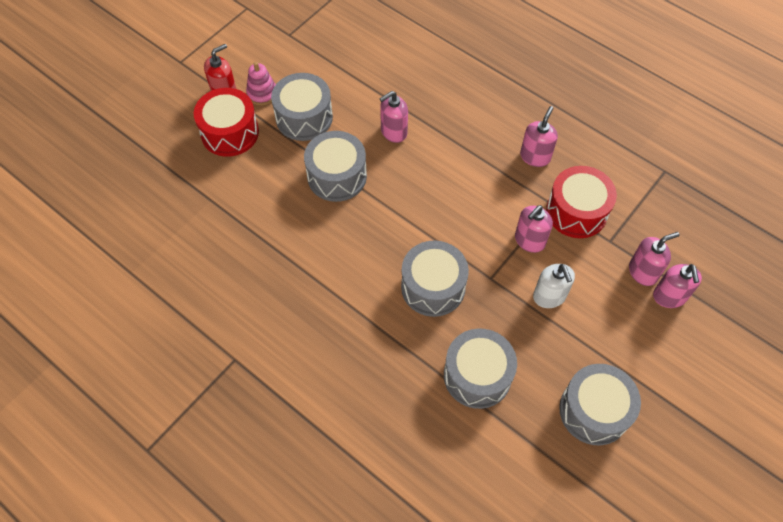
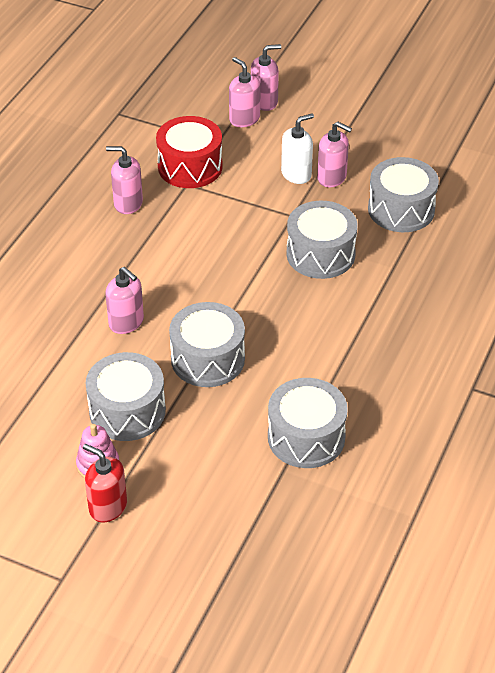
camera: 105 degrees left, 15 degrees down
(230, 133) = (173, 481): red drum -> none
(529, 240) = (237, 194): pink soap dispenser -> pink soap dispenser (332, 177)
(594, 411) = (398, 136): grey drum -> grey drum (306, 437)

